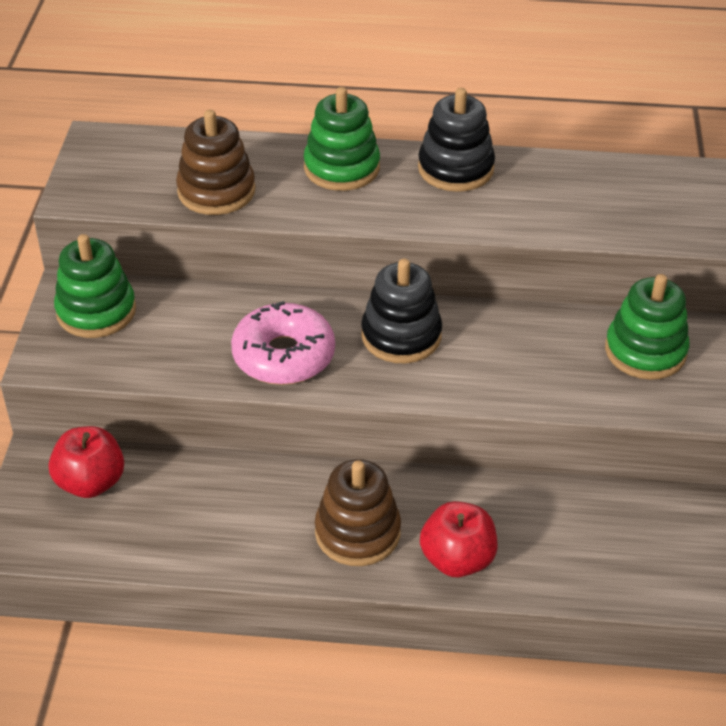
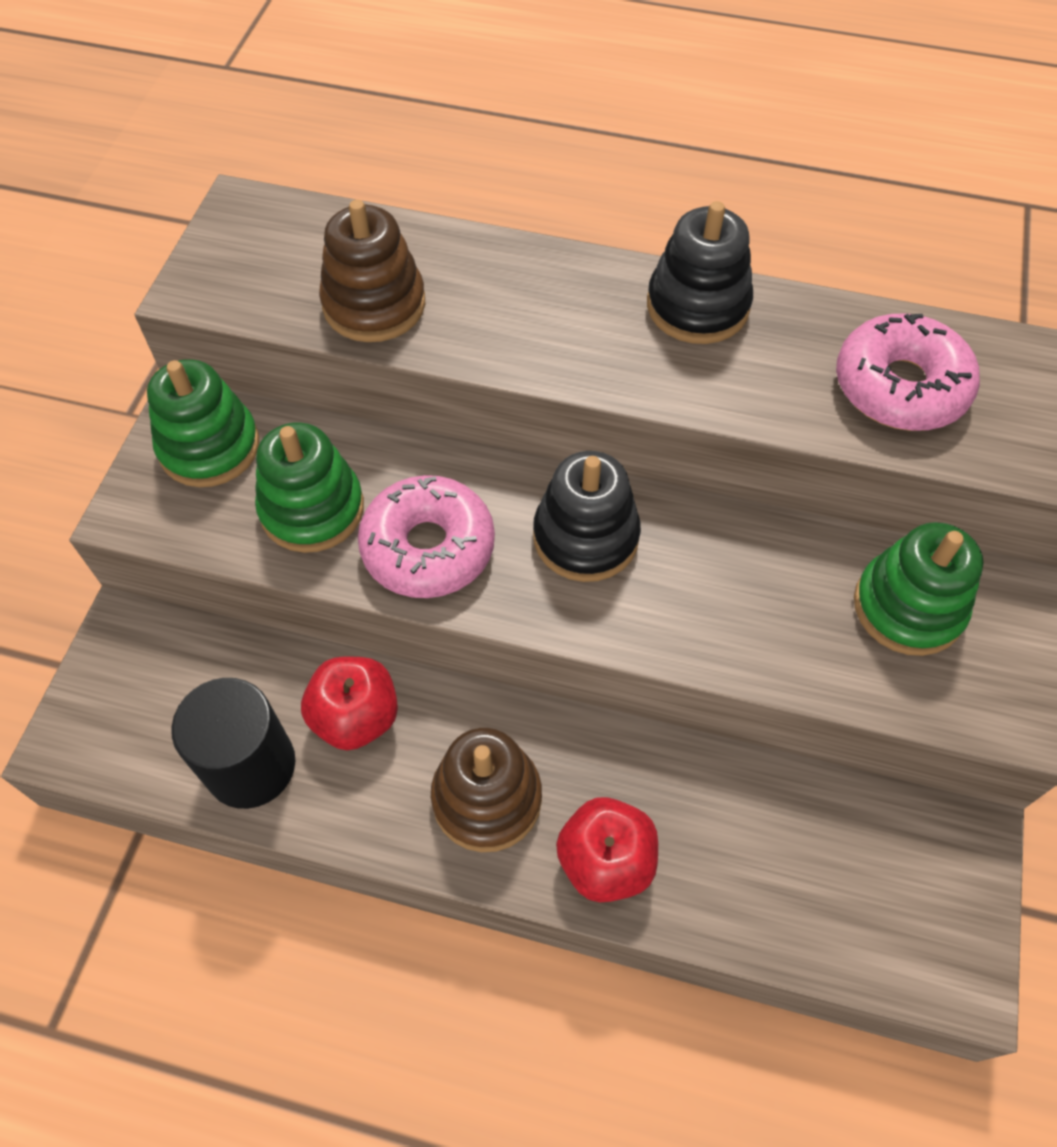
camera: 10 degrees right, 15 degrees up
(91, 482) = (176, 672): red apple -> red apple (356, 717)
(166, 535) = (250, 765): none -> black cylinder
(341, 168) = (545, 287): green stacking toy -> green stacking toy (312, 509)
(609, 202) = (900, 387): none -> pink donut

